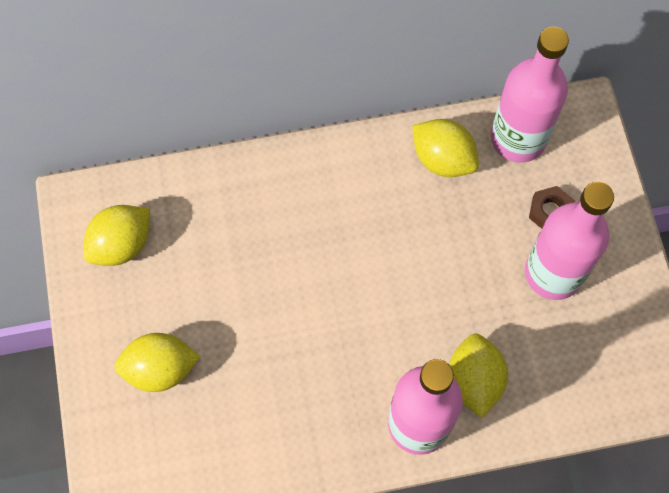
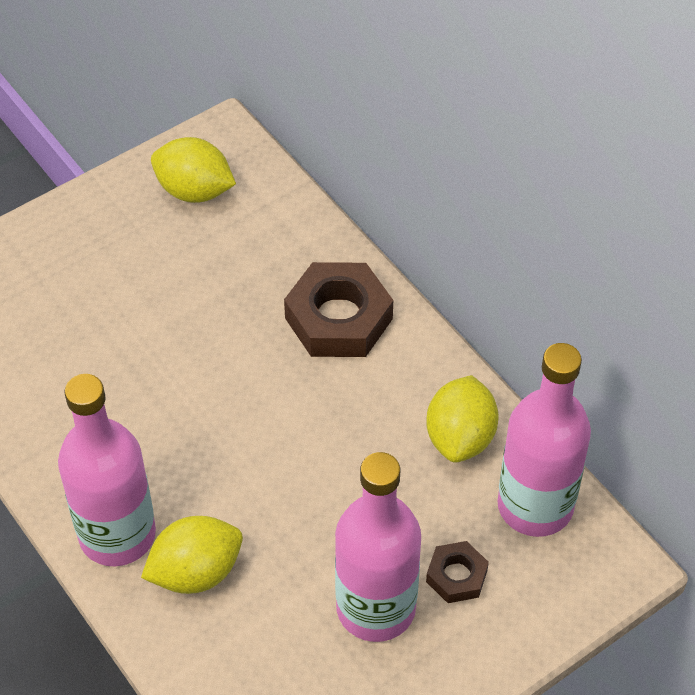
camera: 65 degrees right, 15 degrees down
(160, 369) = (74, 277): yellow lemon -> none
(301, 193) = (339, 318): none -> brown nut

